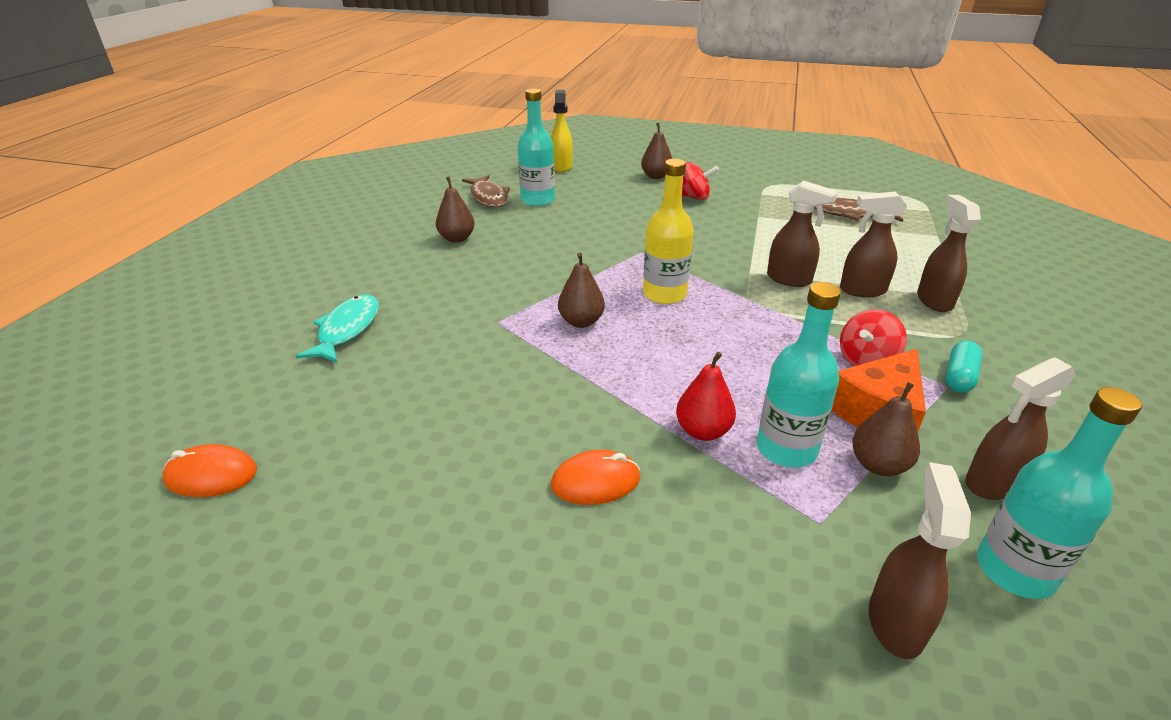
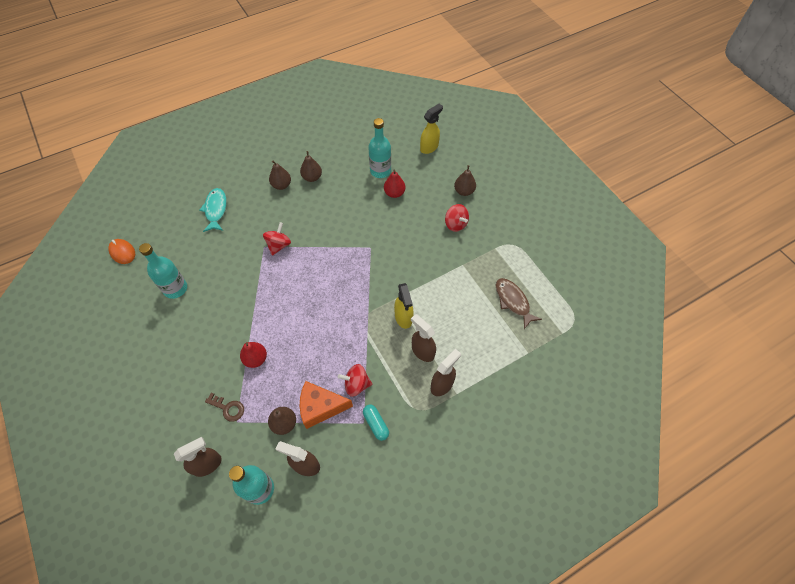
camera: 45 degrees right, 25 degrees up
(347, 330) = (216, 210): turquoise fish -> turquoise fish turned 60 degrees counterclockwise
(488, 197) = (362, 152): brown fish -> none
(518, 309) = (279, 245): none -> red spinning top
(581, 322) = (290, 271): brown pear -> brown pear (281, 185)
(586, 206) = (394, 193): none -> red pear
(595, 482) = (202, 347): orange mouse -> none
(664, 294) = (340, 282): yellow bottle -> none
(776, 518) = (228, 408): none -> brown key
(786, 449) = (268, 390): turquoise bottle -> turquoise bottle (175, 288)
(789, 279) = (403, 318): brown spray bottle -> yellow spray bottle
(959, 377) = (376, 424): turquoise capsule -> turquoise capsule turned 75 degrees clockwise

